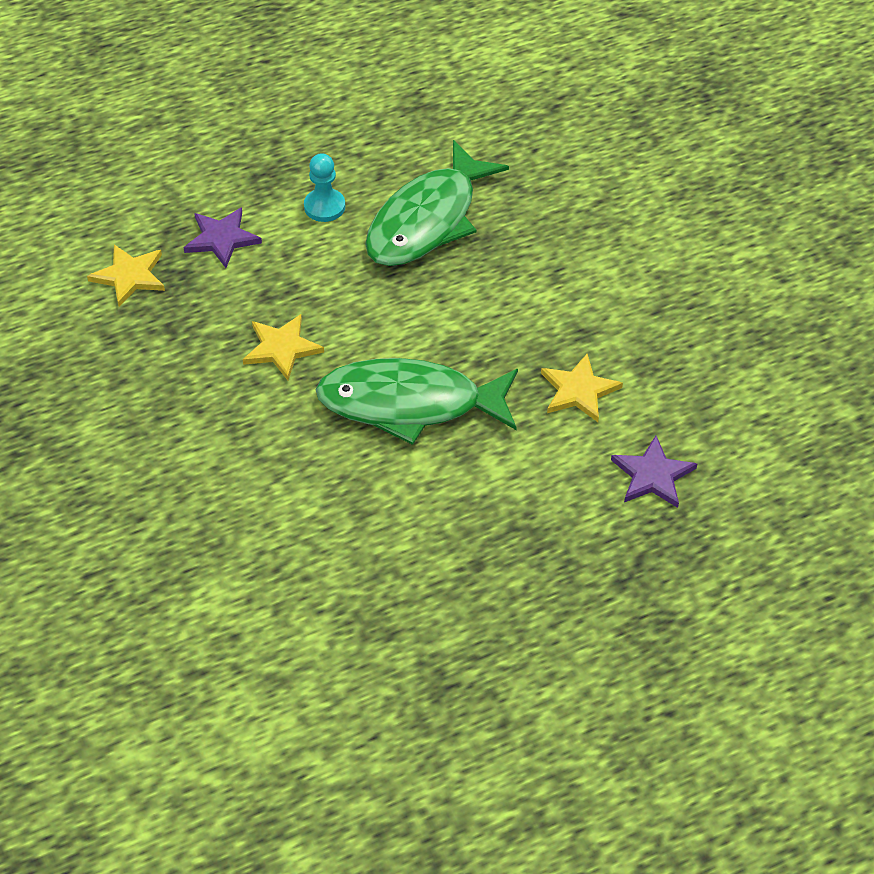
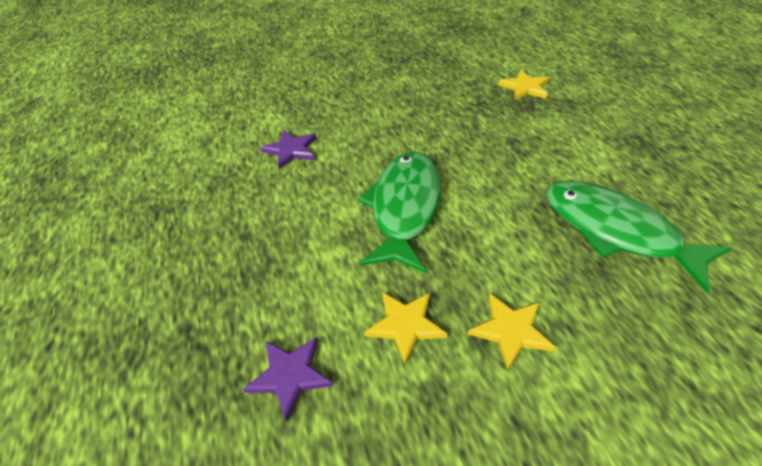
camera: 100 degrees right, 5 degrees down
(221, 238) = (567, 122): purple star -> purple star (291, 150)
(282, 348) = (463, 147): yellow star -> yellow star (511, 331)
(324, 207) = (615, 170): turquoise pawn -> none

